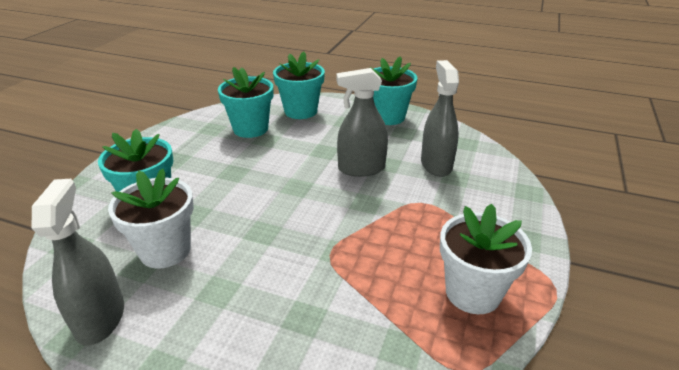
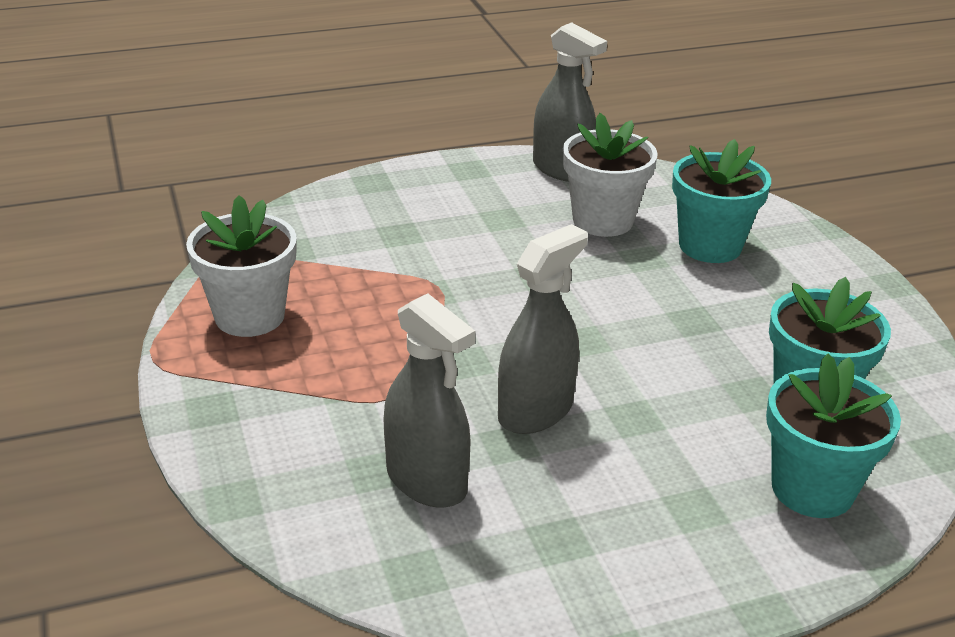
camera: 140 degrees right, 0 degrees up
(388, 117) = (638, 570): turquoise flower pot -> none

